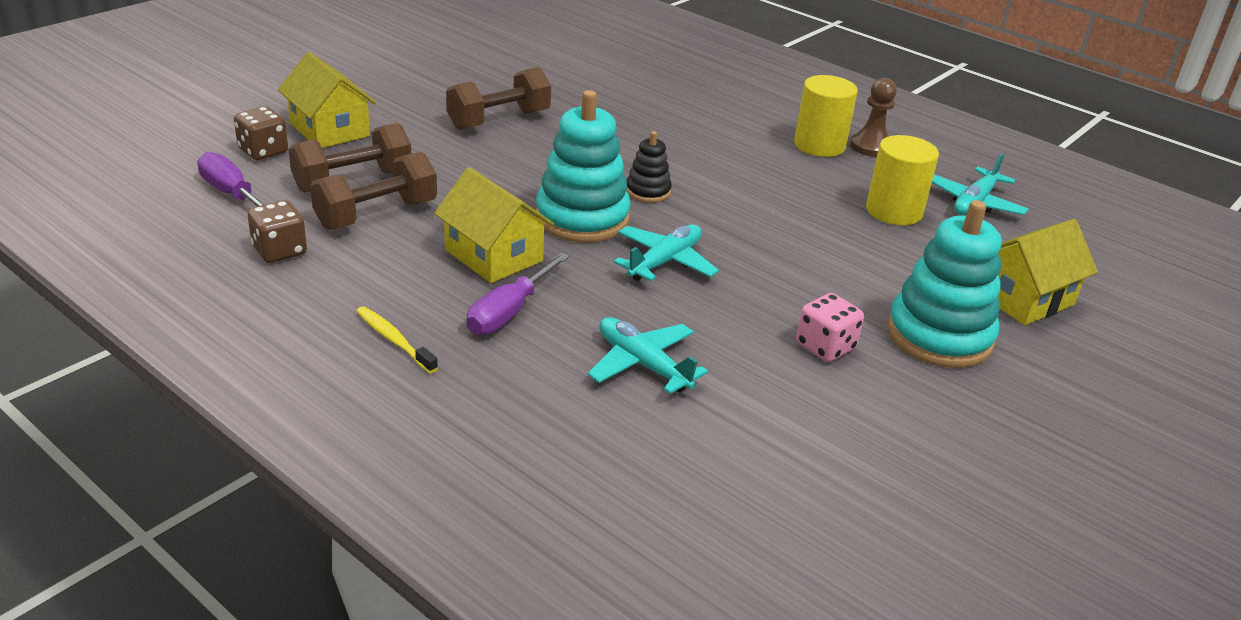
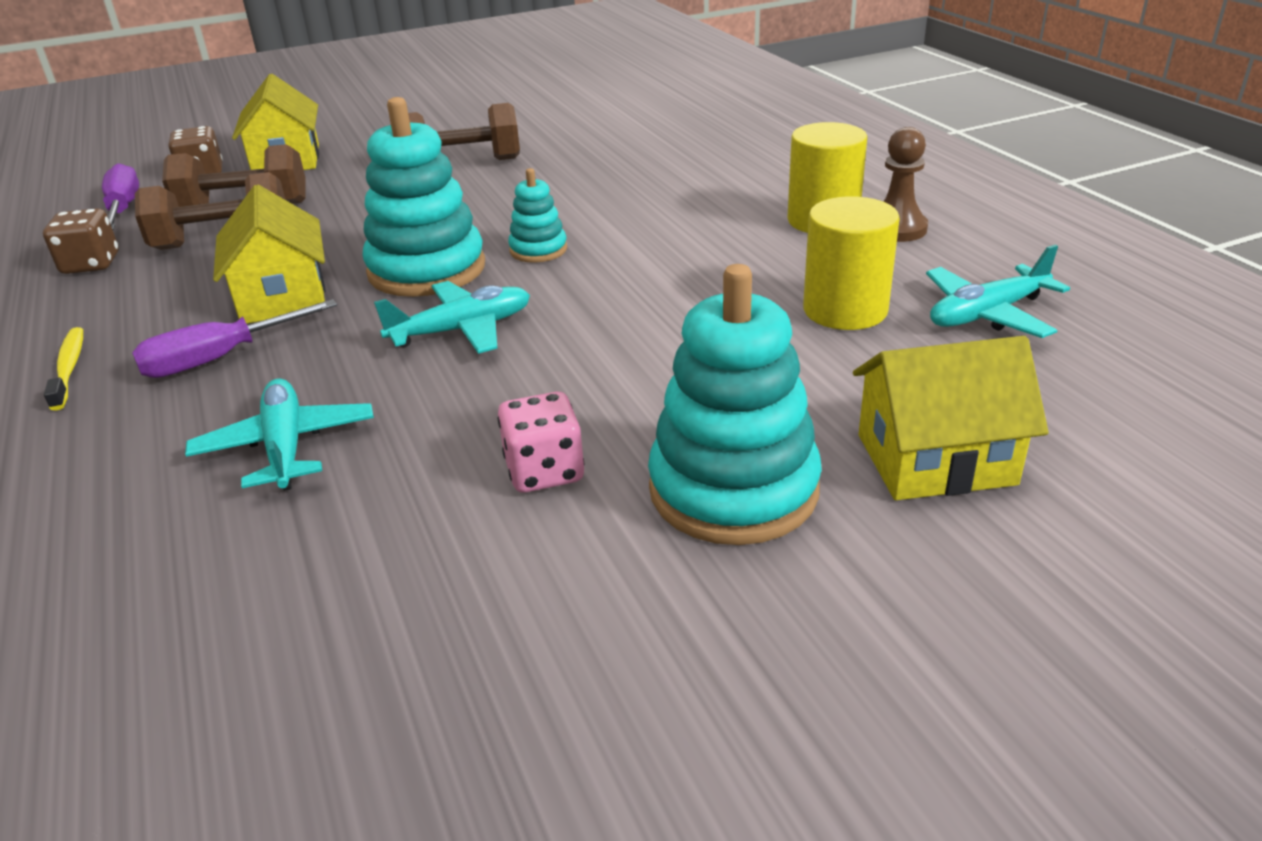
camera: 30 degrees right, 0 degrees up
(648, 191) = (538, 250): black stacking toy -> turquoise stacking toy

